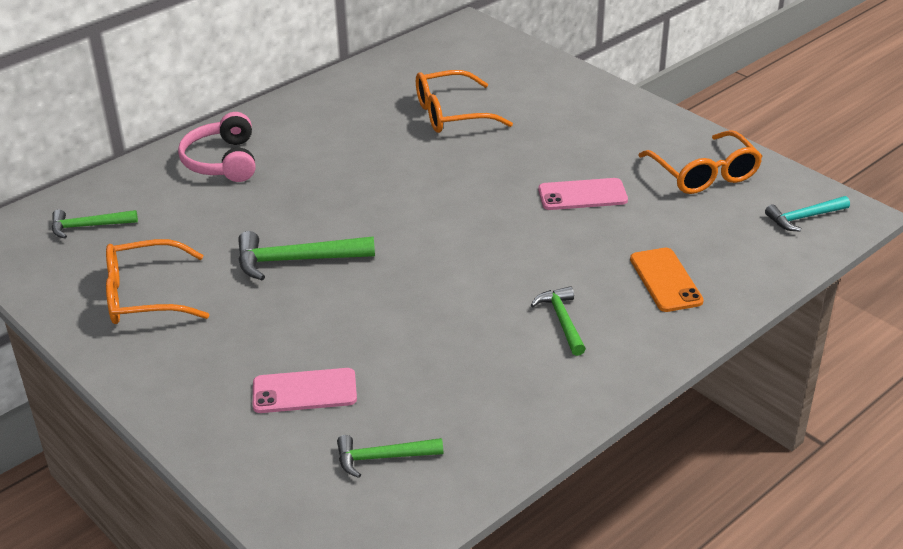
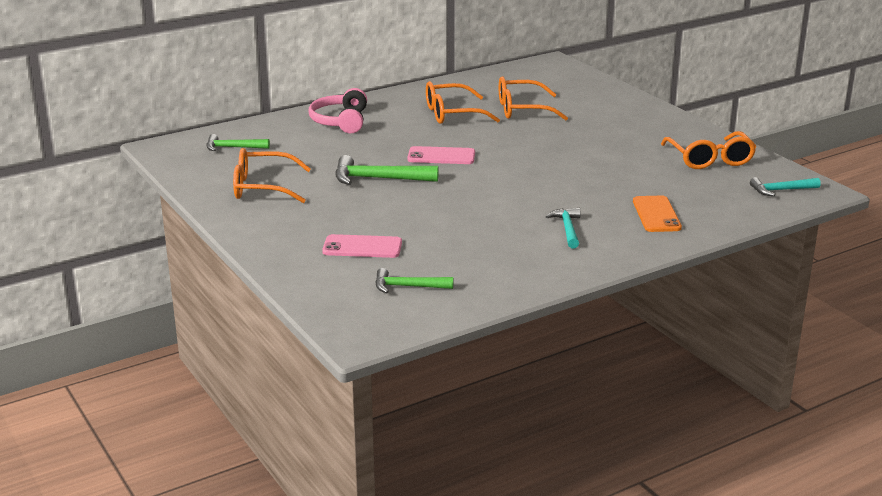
camera: 10 degrees right, 10 degrees down
(365, 131) = (453, 114): none -> orange glasses
(562, 321) = (567, 229): green hammer -> turquoise hammer
(582, 195) = (608, 162): pink phone -> pink phone (441, 156)

